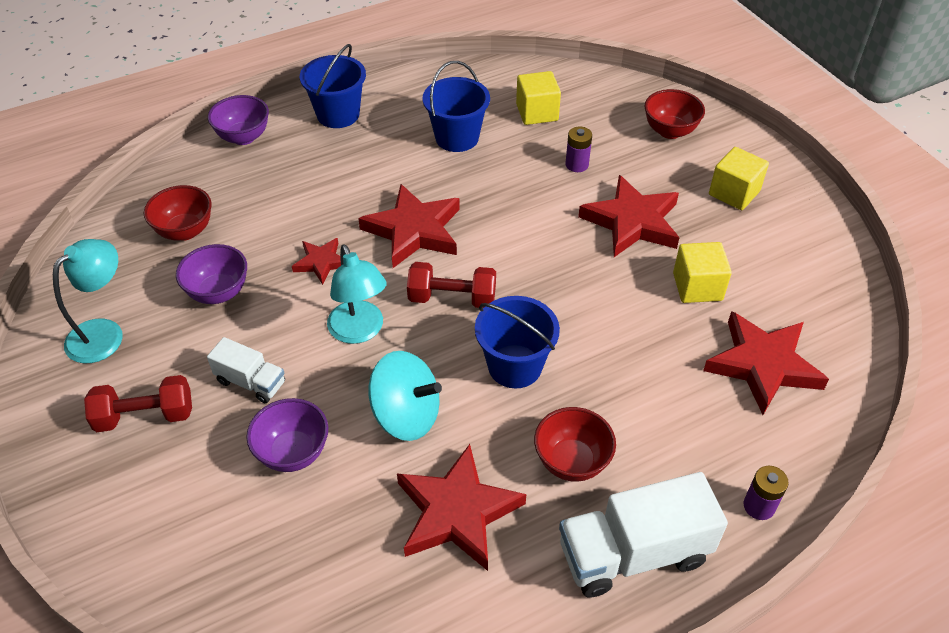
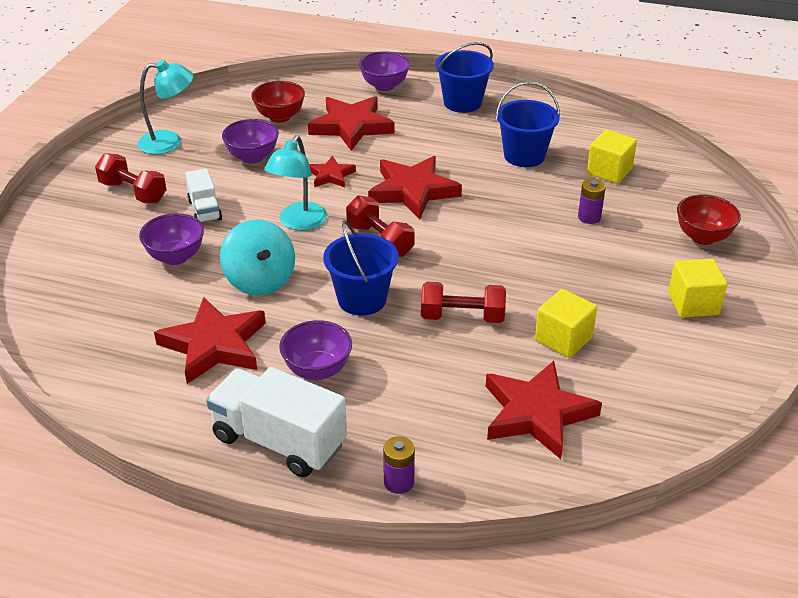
camera: 45 degrees right, 10 degrees down
(571, 462) = (317, 370): red bowl -> purple bowl
(608, 322) = (462, 317): none -> red dumbbell
(632, 222) = (576, 273): red star -> red star (351, 126)

